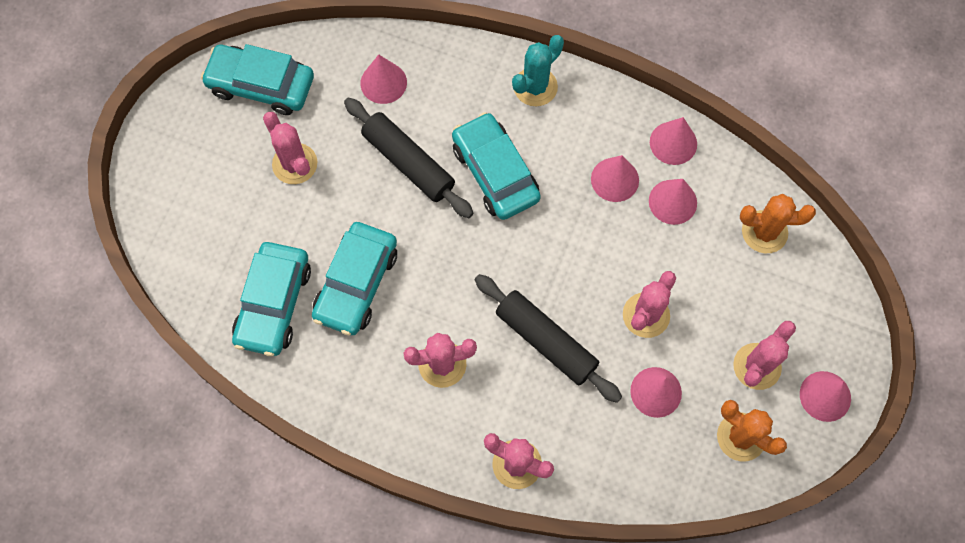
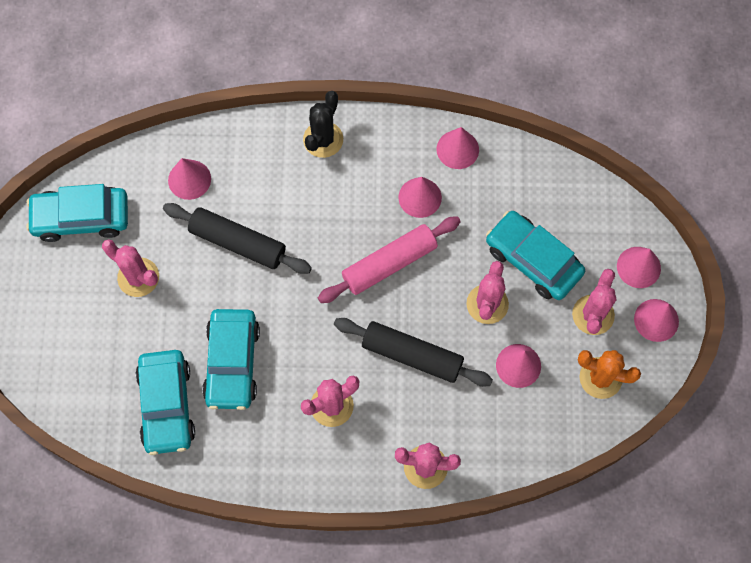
camera: 20 degrees left, 0 degrees up
(495, 173) = (316, 226): turquoise car -> turquoise car (533, 260)
(535, 87) = (323, 139): turquoise cactus -> black cactus
(557, 237) = (389, 264): none -> pink rolling pin
(672, 202) = (475, 200): pink cone -> pink cone (638, 267)
(764, 232) = (560, 200): orange cactus -> none

